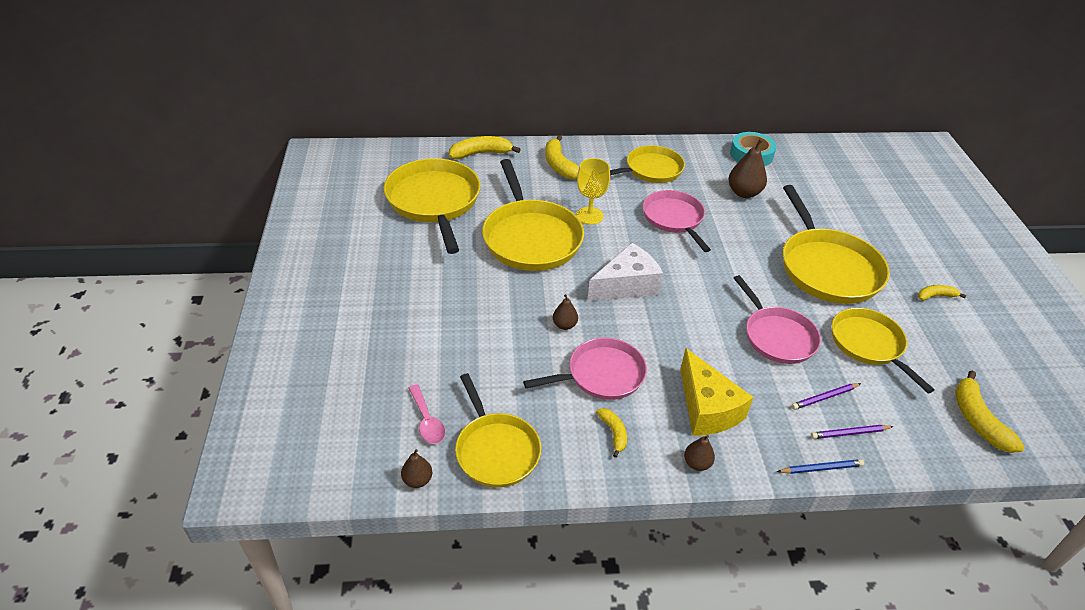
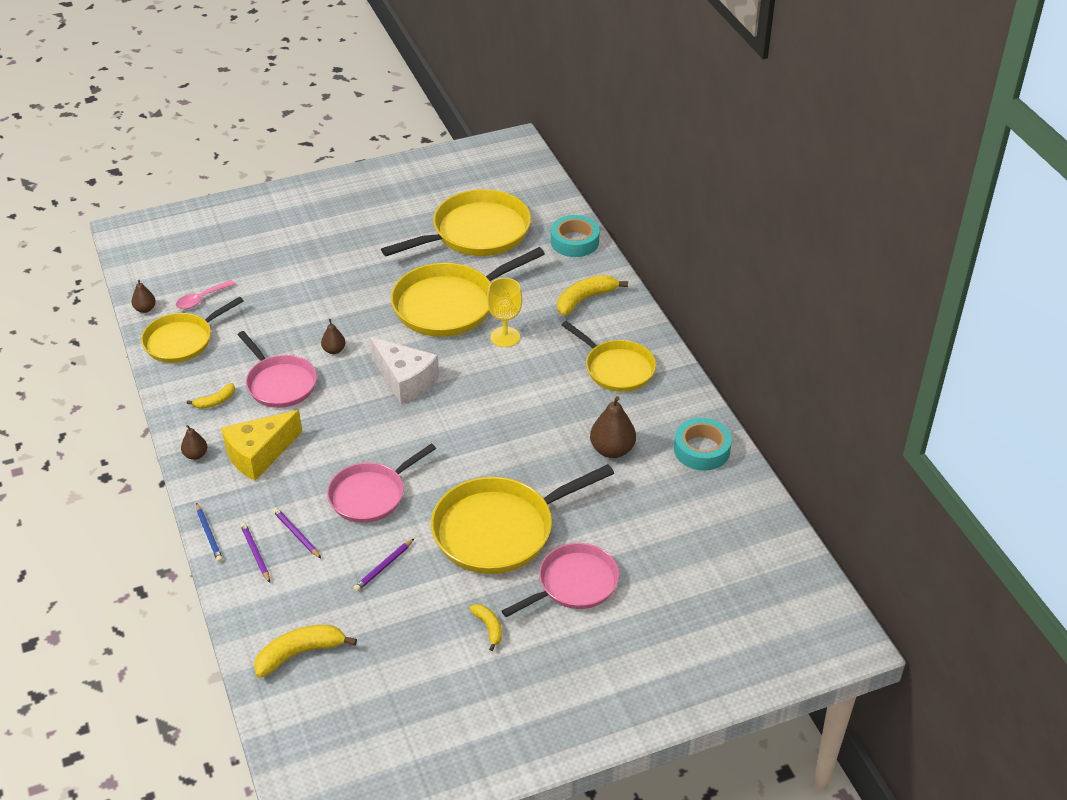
camera: 75 degrees right, 0 degrees up
(481, 153) = (574, 241): yellow banana -> turquoise tape
(674, 218) = (531, 399): pink pan -> pink pan (574, 583)
(868, 344) = (383, 567): yellow pan -> purple pencil

